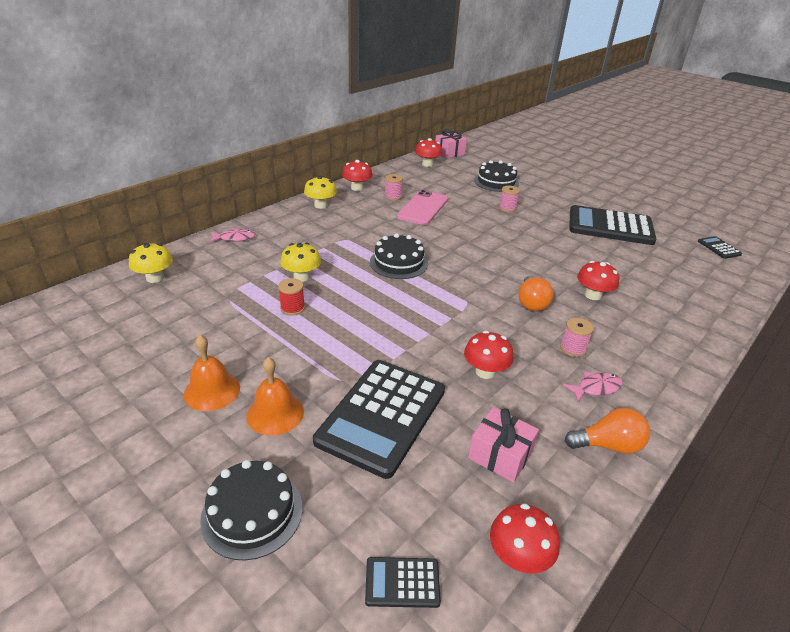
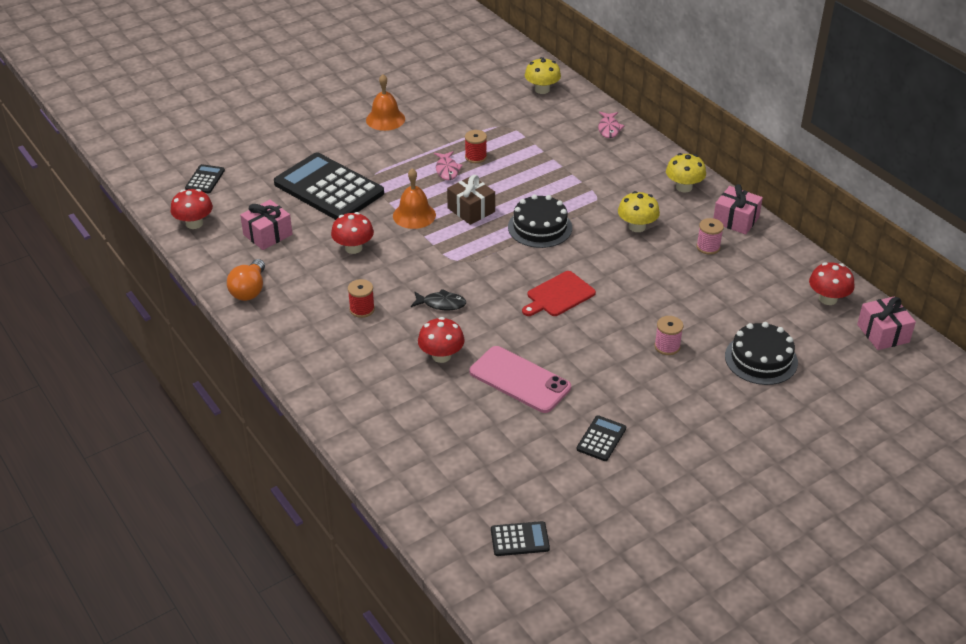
camera: 105 degrees right, 5 degrees up
(252, 513) = (276, 133): black cake -> none
(275, 413) = (352, 144): orange bell -> orange bell (414, 215)
(301, 277) = (526, 164): yellow mushroom -> yellow mushroom (637, 227)
(357, 188) = (735, 220): red mushroom -> pink gift
(387, 301) = (471, 210): none -> brown gift
(423, 208) = (672, 267): pink phone -> pink phone (520, 380)
(482, 249) = (558, 295): none -> red cutting board
(531, 303) = (441, 304): orange light bulb -> black fish
(572, 349) = (362, 309): pink spool -> red spool
(596, 388) = (308, 306): pink fish -> pink fish (447, 170)
(610, 226) = (601, 439): black calculator -> black calculator, size x0.43

